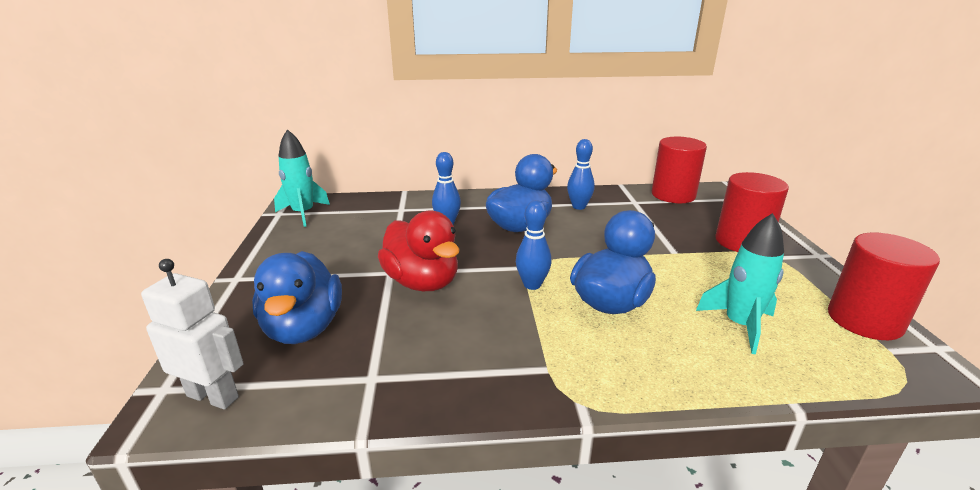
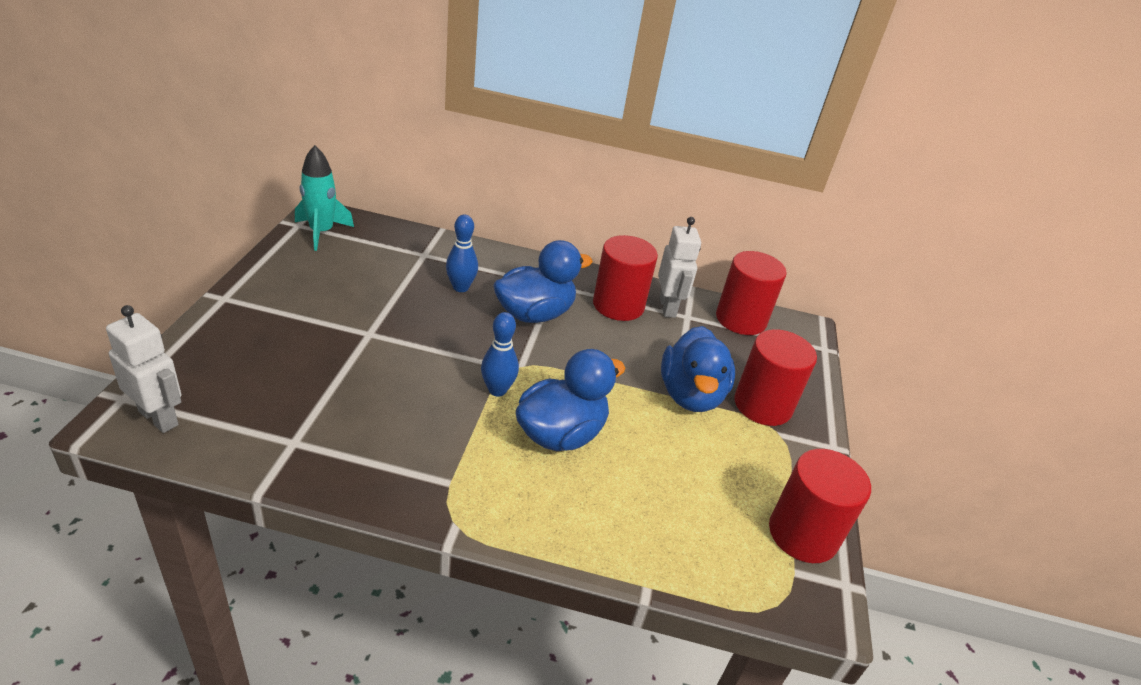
camera: 10 degrees right, 10 degrees up
(303, 328) = (260, 373): blue duck -> blue duck (690, 395)
(422, 282) = (393, 355): red duck -> none
(579, 206) = (618, 305): blue bowling pin -> red cylinder
(616, 200) = (667, 307): none -> white robot
(739, 325) = (668, 498): turquoise rocket -> none

